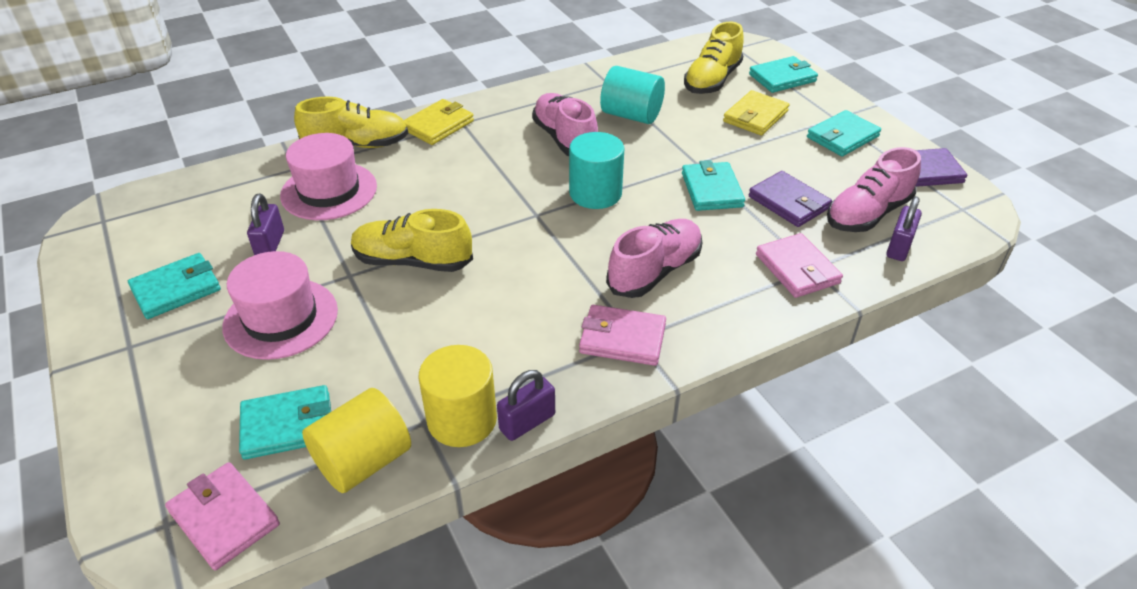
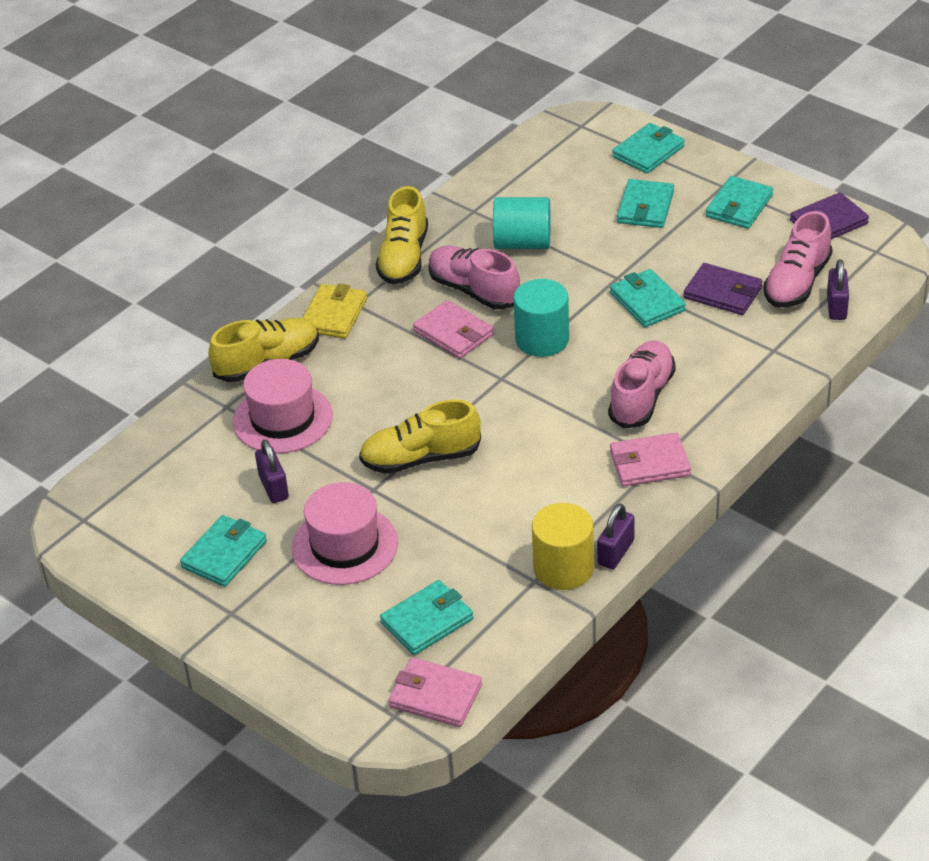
camera: 20 degrees left, 0 degrees up
(363, 461) = (509, 623): yellow cylinder -> none
(712, 80) = (579, 176): yellow shoe -> yellow shoe (404, 258)
(755, 116) = (645, 207): yellow wallet -> turquoise wallet
(797, 269) = (761, 355): pink wallet -> pink wallet (453, 333)

